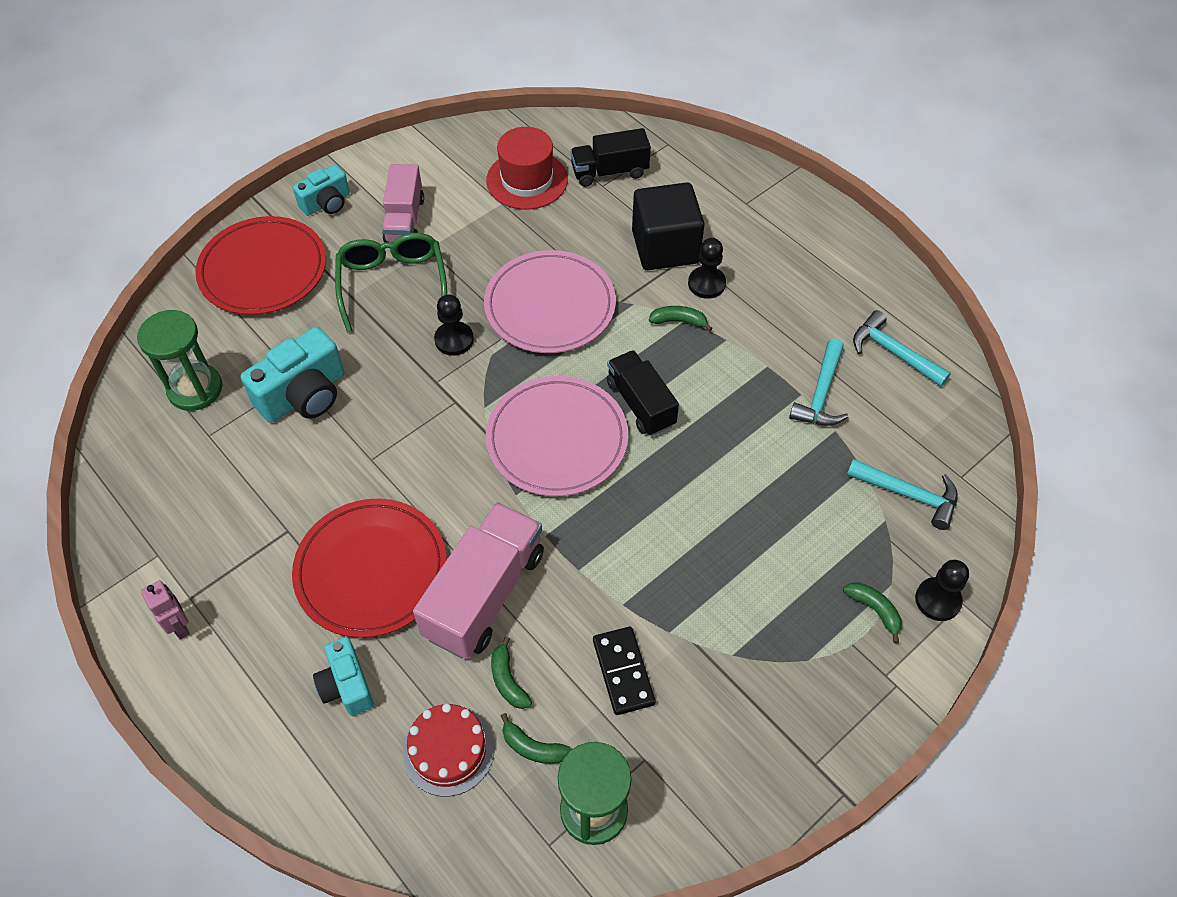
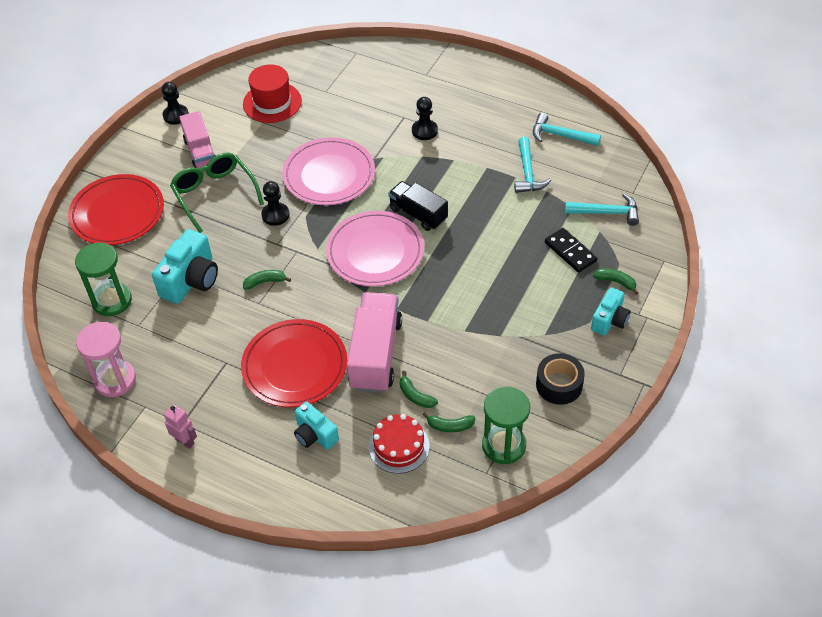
camera: 20 degrees left, 5 degrees down
(142, 502) = (115, 380): none -> pink hourglass
(326, 203) = (139, 158): turquoise camera -> turquoise camera (609, 320)
(609, 172) = (326, 81): black truck -> none
(623, 672) = (484, 366): black domino -> black domino (570, 252)
(665, 247) = (386, 117): black cube -> none
(679, 321) = (418, 158): green banana -> green banana (265, 282)
(717, 744) = (559, 385): none -> black tape
(937, 600) = (649, 264): black pawn -> black pawn (176, 115)

